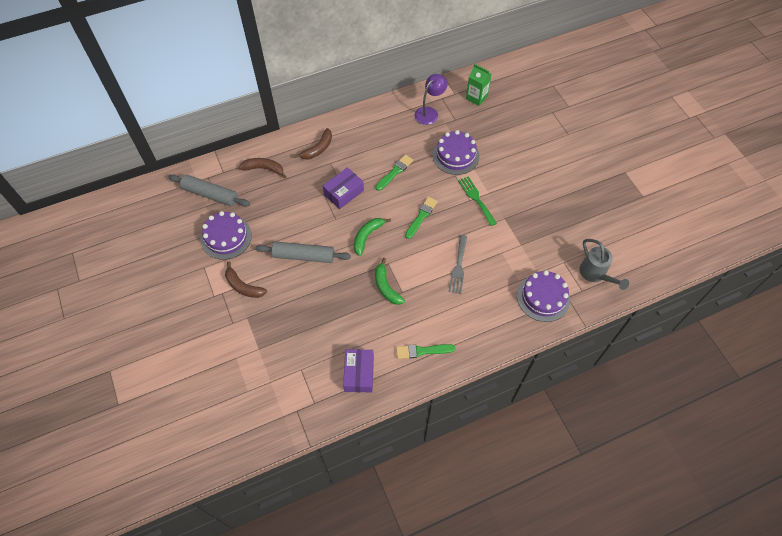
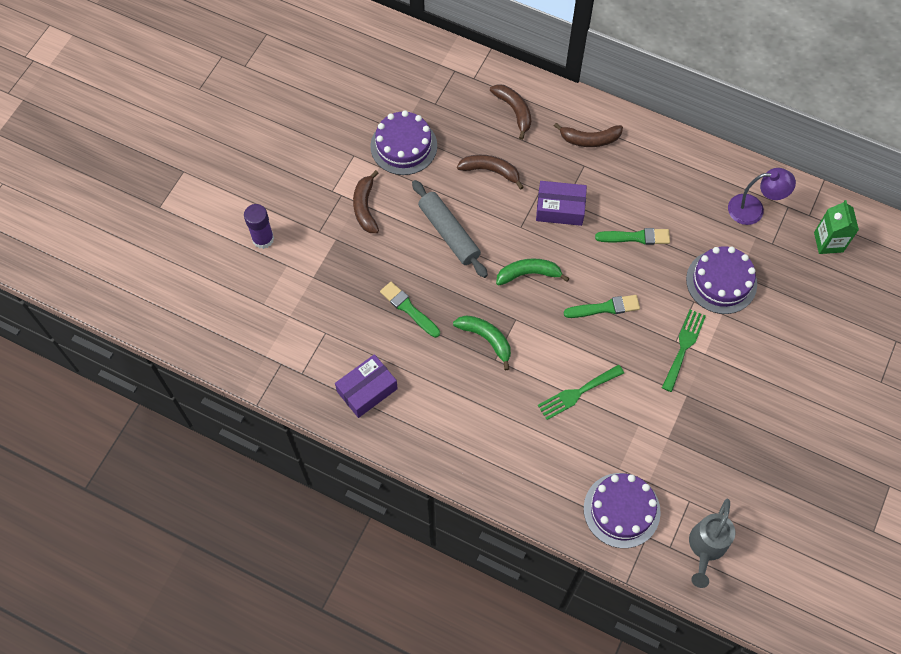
camera: 50 degrees right, 5 degrees up
(205, 358) = (263, 239): none -> purple glue stick
(210, 194) = (437, 90): grey rolling pin -> none
(288, 207) = (491, 171): none -> brown banana
(386, 286) = (486, 339): green banana -> green banana turned 105 degrees clockwise
(422, 351) = (445, 432): green brush -> green brush (408, 309)
(458, 267) = (577, 393): grey fork -> green fork

